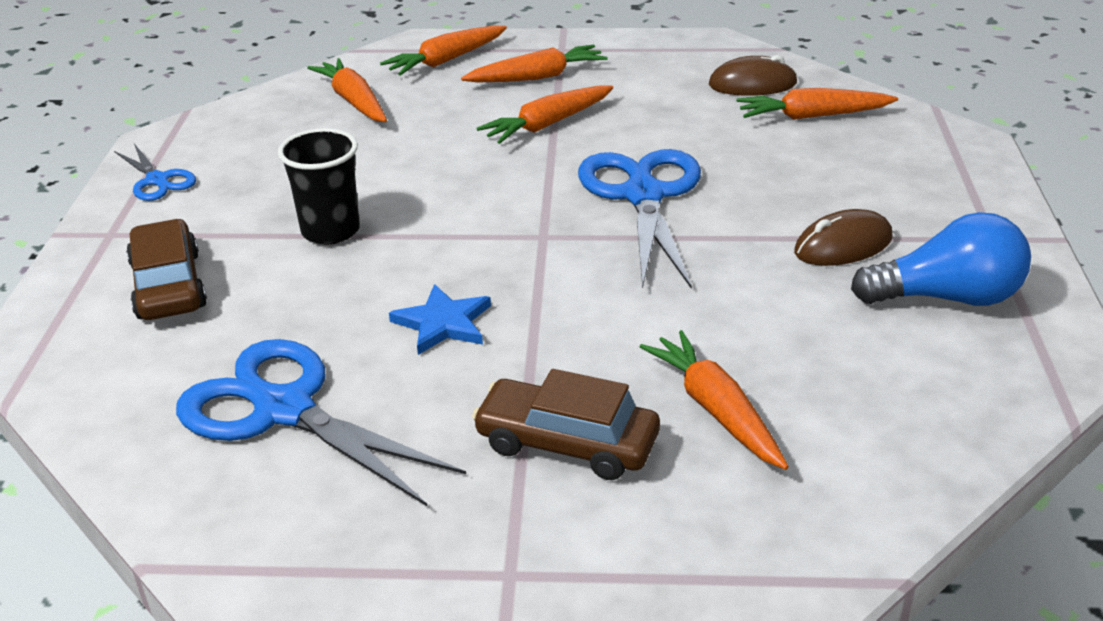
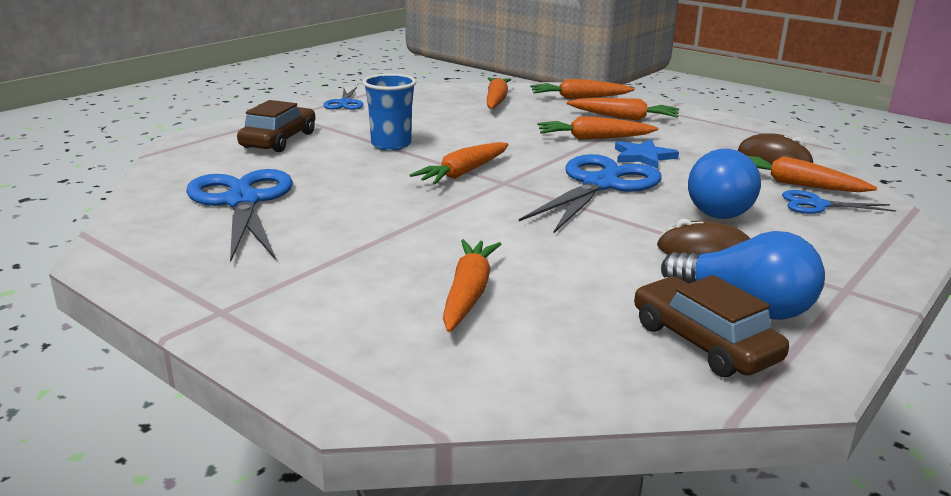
camera: 35 degrees right, 10 degrees down
(330, 231) = (391, 145): black cup -> blue cup
(443, 323) = (381, 198): blue star -> blue star (643, 156)
(480, 241) = (463, 173): none -> orange carrot
(567, 443) = (353, 271): brown car -> brown car (703, 342)
(784, 181) = (716, 208): none -> blue light bulb
(860, 138) = (817, 205): none -> blue scissors

